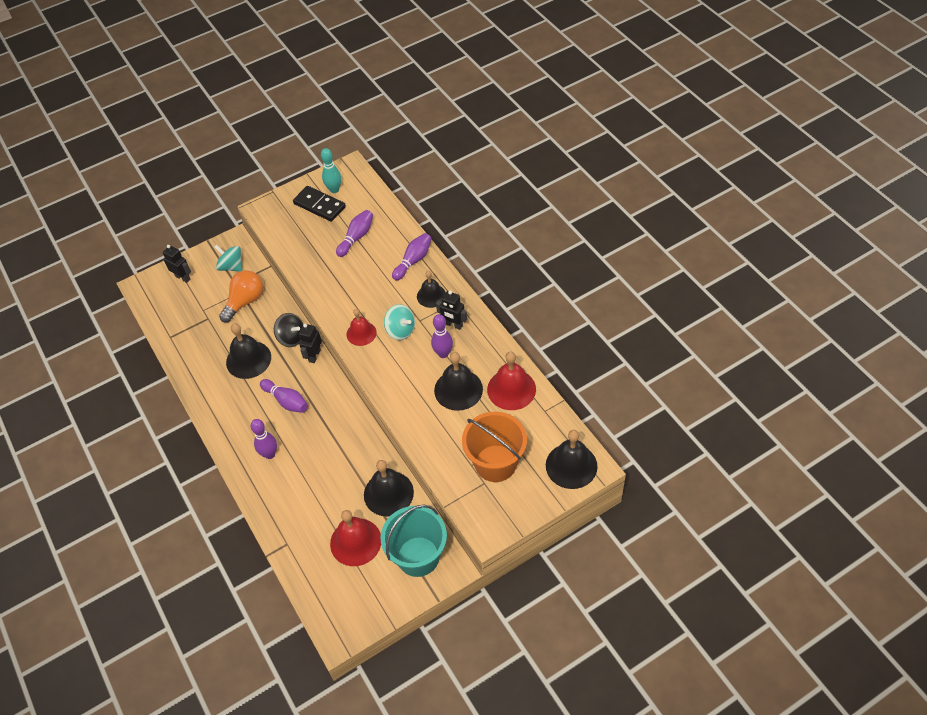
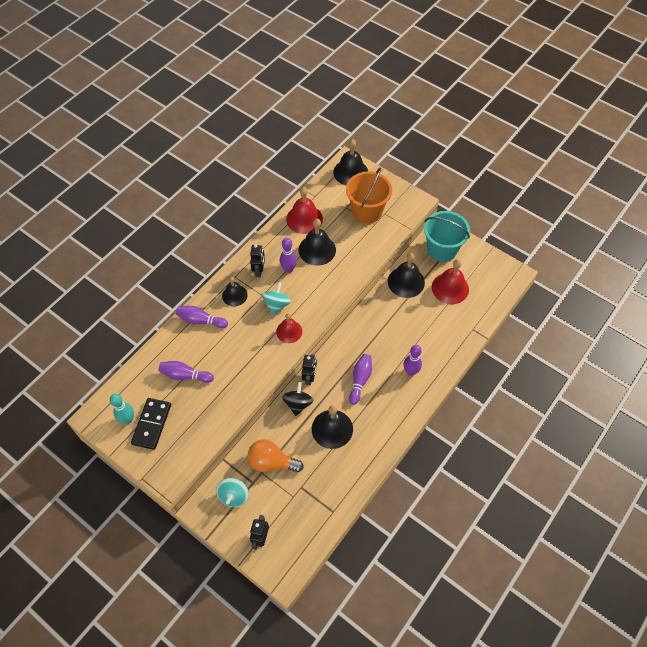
camera: 115 degrees left, 5 degrees up
(314, 355) = (309, 378): black robot -> black robot turned 75 degrees counterclockwise

